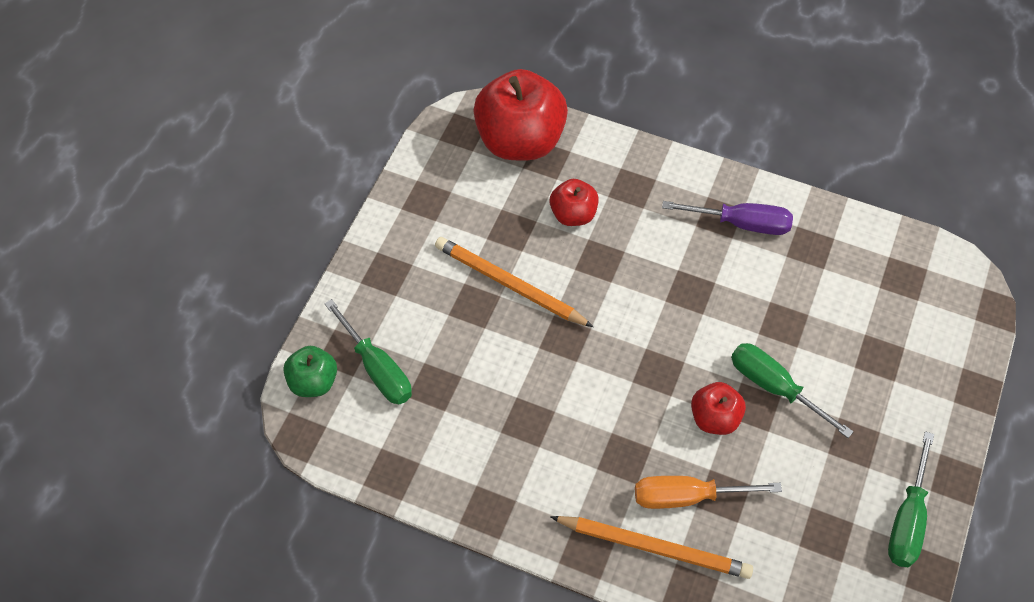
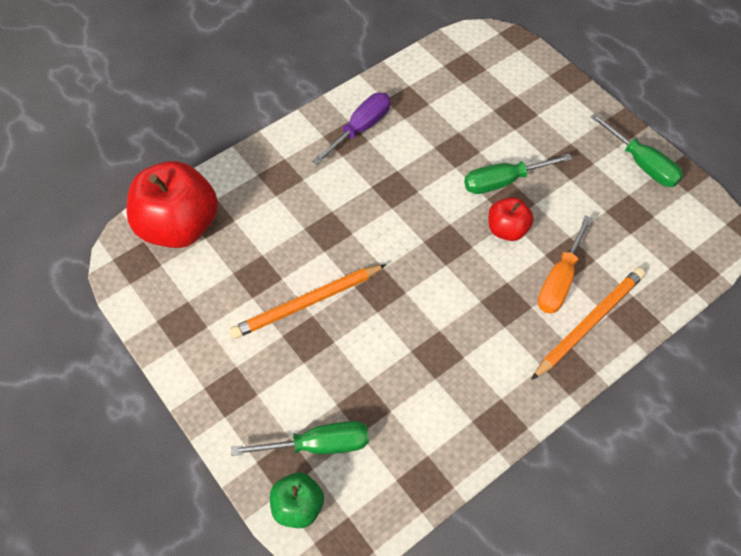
camera: 60 degrees left, 0 degrees up
(573, 214) = (275, 226): red apple -> none

